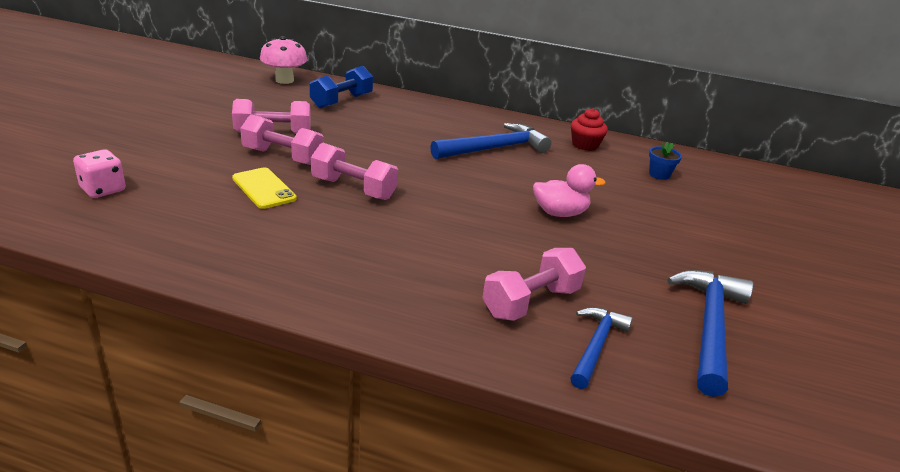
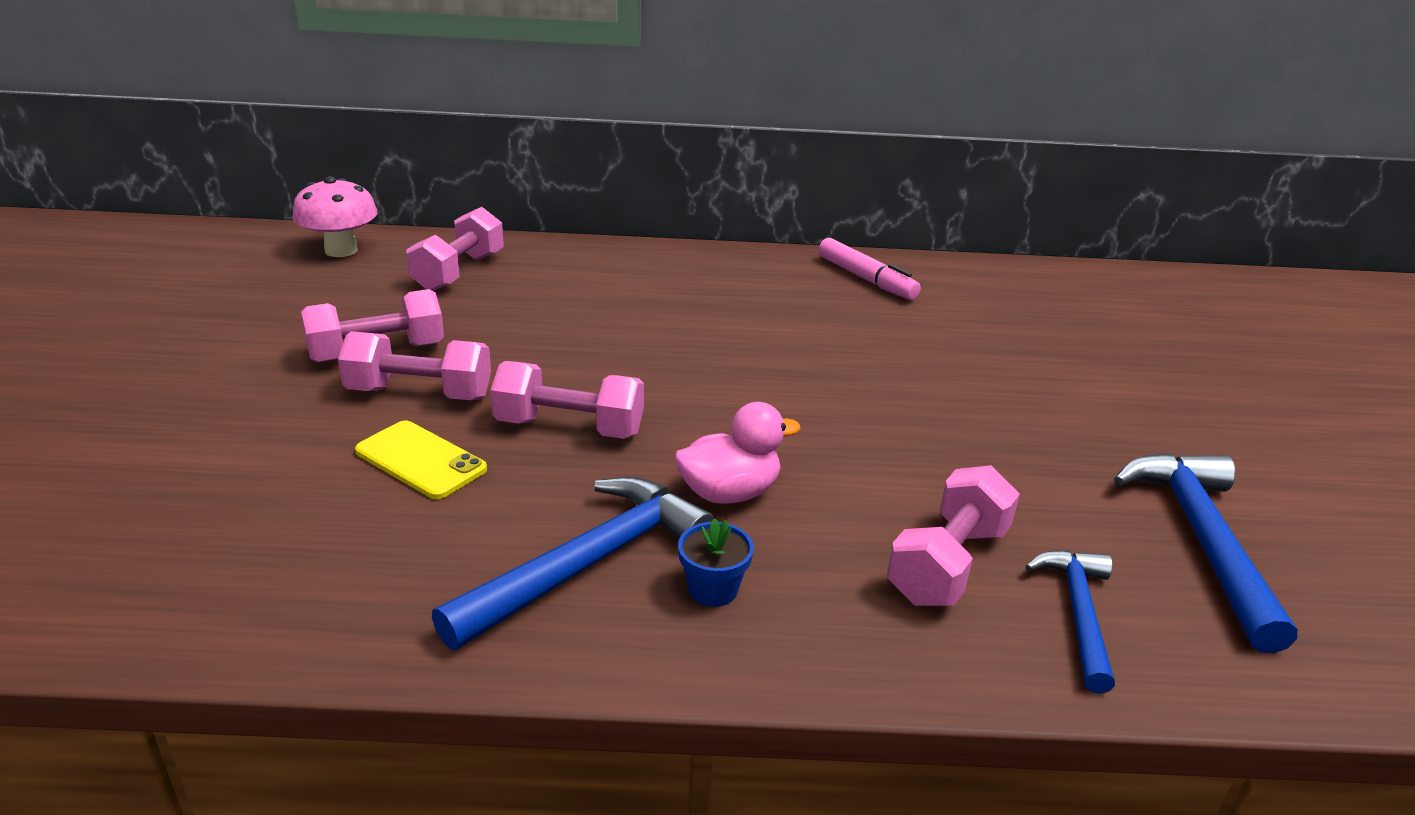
camera: 15 degrees left, 0 degrees up
(103, 189) = (129, 527): pink dice -> none
(342, 101) = (459, 272): blue dumbbell -> pink dumbbell
(495, 149) = (743, 311): blue hammer -> blue hammer (589, 564)
(560, 213) = (898, 401): pink duck -> pink duck (729, 493)
(585, 145) = (866, 279): red cupcake -> pink marker
(659, 175) = (993, 308): blue flower pot -> blue flower pot (713, 589)

